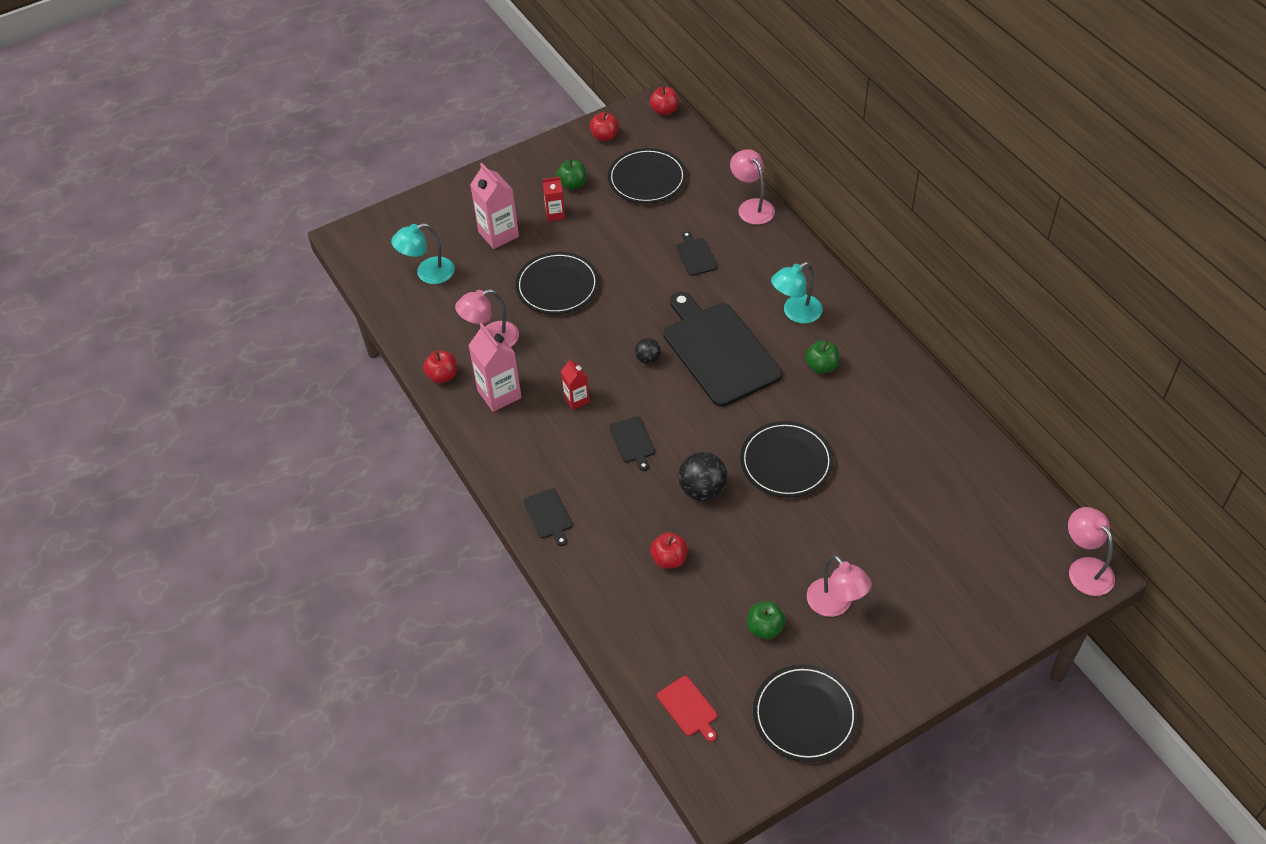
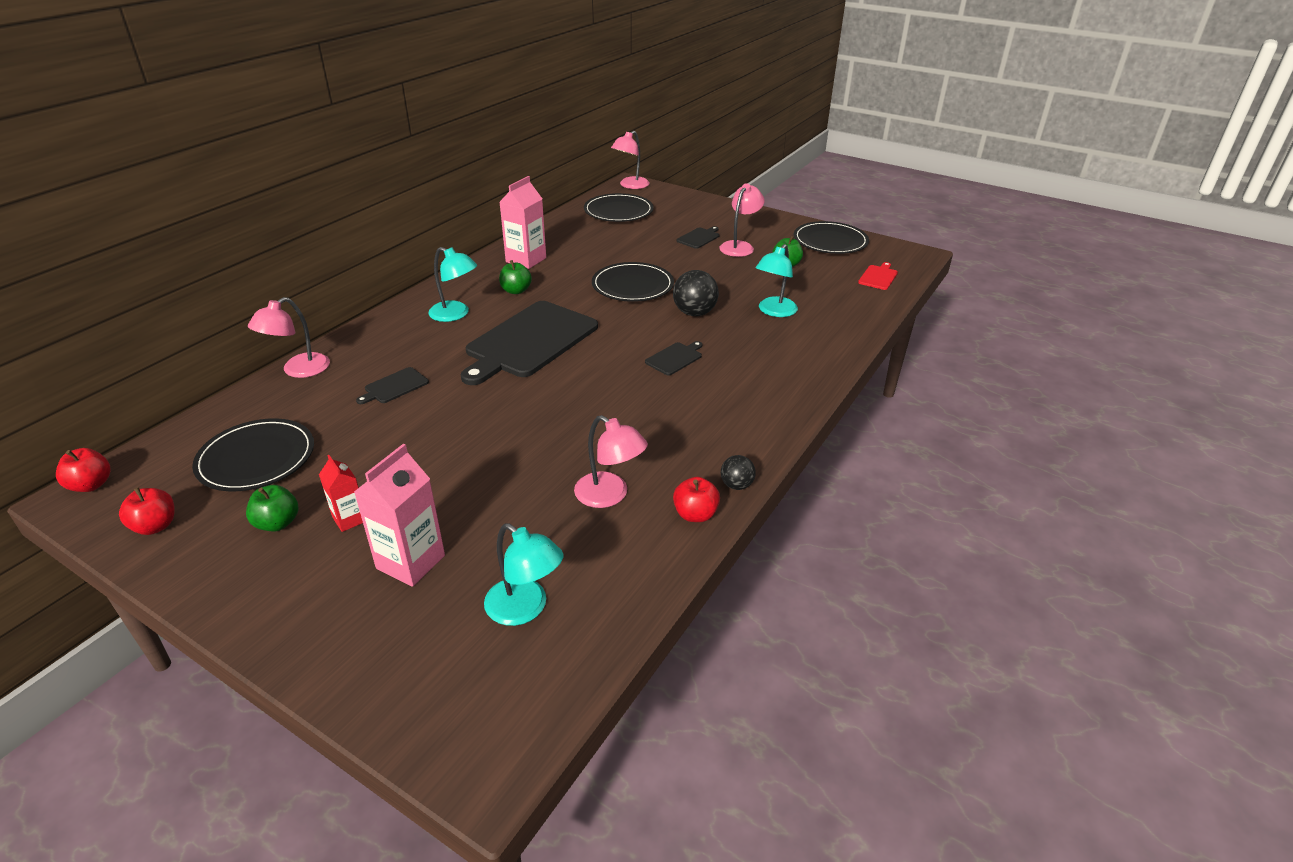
camera: 120 degrees left, 15 degrees down
(499, 394) = (686, 458): pink carton -> pink carton (526, 260)
(549, 515) = (797, 378): black cutting board -> black cutting board (699, 238)
(557, 286) = (490, 471): black plate -> black plate (618, 211)
(576, 400) = (652, 404): red carton -> none
(648, 359) = (566, 377): black ball -> black ball (736, 485)
(669, 559) = (774, 311): red apple -> turquoise lamp

